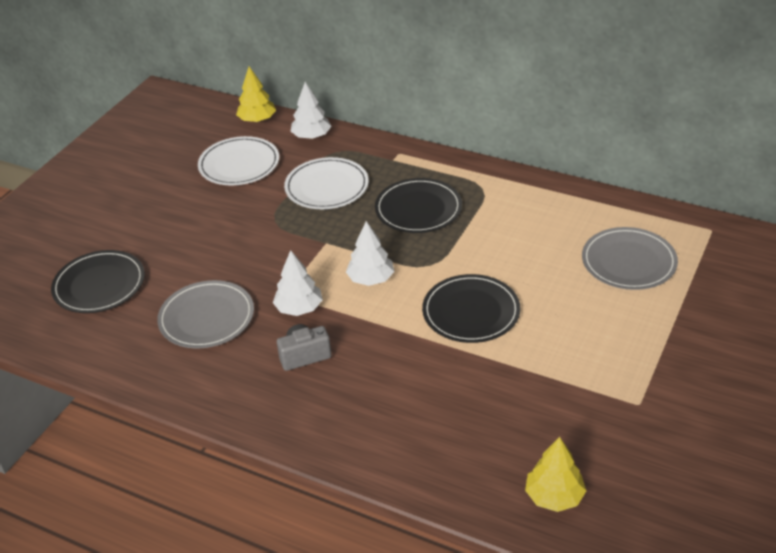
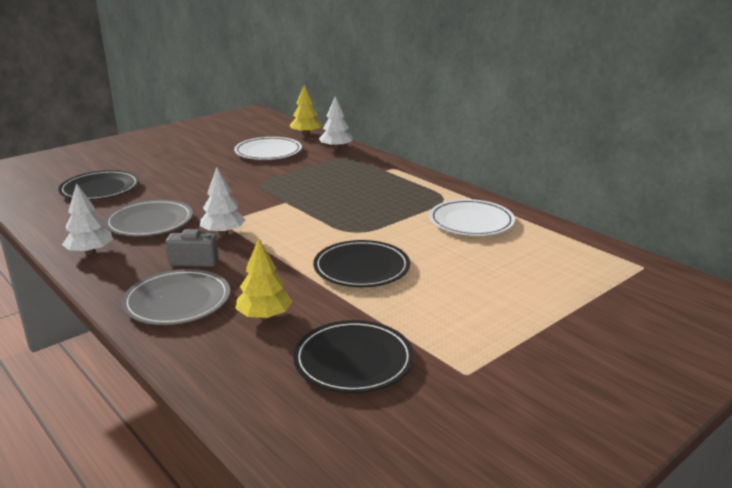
camera: 20 degrees right, 15 degrees down
(327, 187) = (319, 174): white plate -> white plate (471, 221)
(371, 279) = (298, 229): white tree -> white tree (90, 252)
(418, 209) = (378, 199): black plate -> black plate (353, 360)
(554, 496) = (311, 423): yellow tree -> yellow tree (264, 316)
(628, 262) = (540, 270): grey plate -> grey plate (177, 301)

